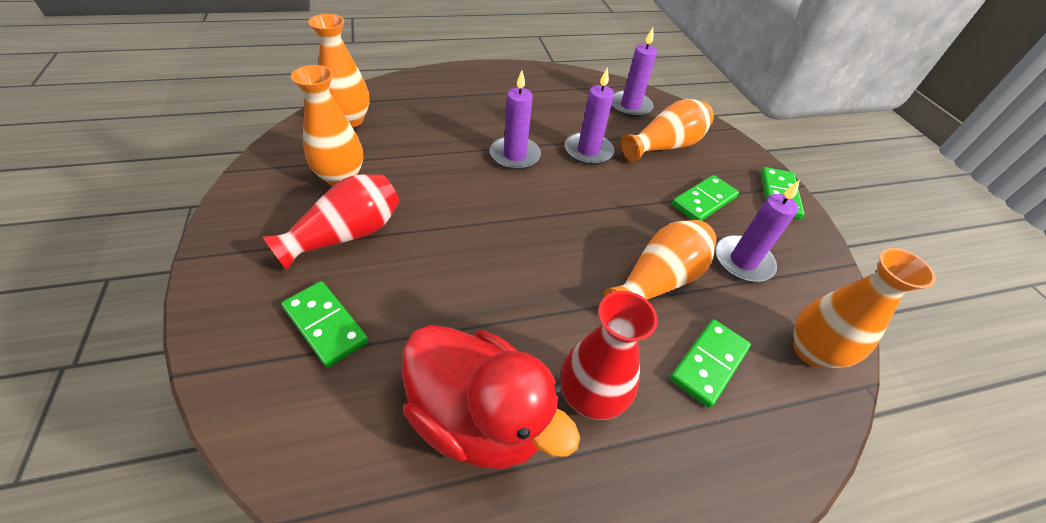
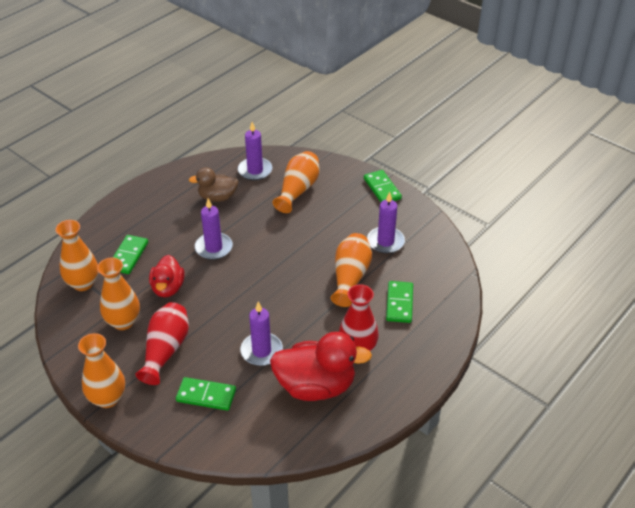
camera: 30 degrees left, 5 degrees down
(424, 169) = (168, 288): none -> red duck
(566, 111) = (217, 197): none -> brown duck
(588, 151) = (255, 219): purple candle -> purple candle (261, 351)
(703, 201) = (344, 216): green domino -> green domino (128, 256)
(812, 351) = (441, 270): orange vase -> orange vase (107, 398)

